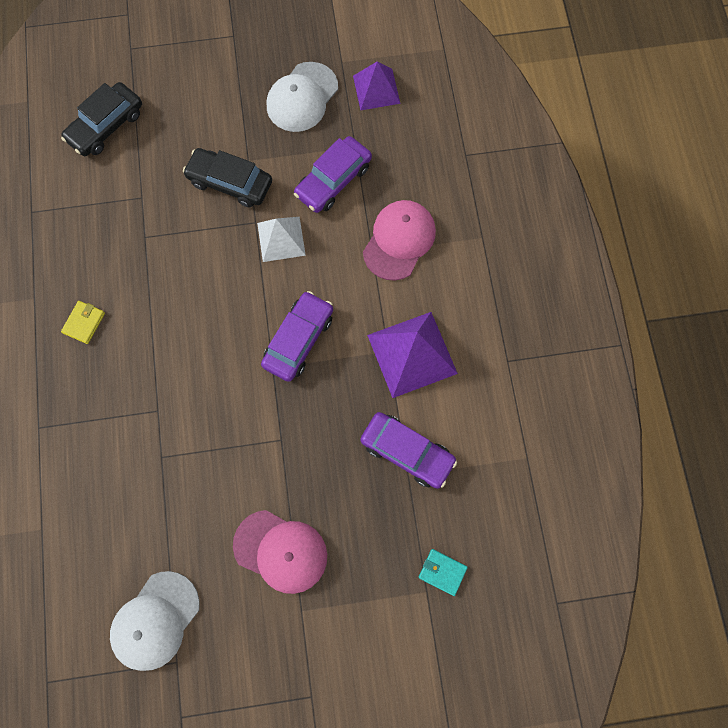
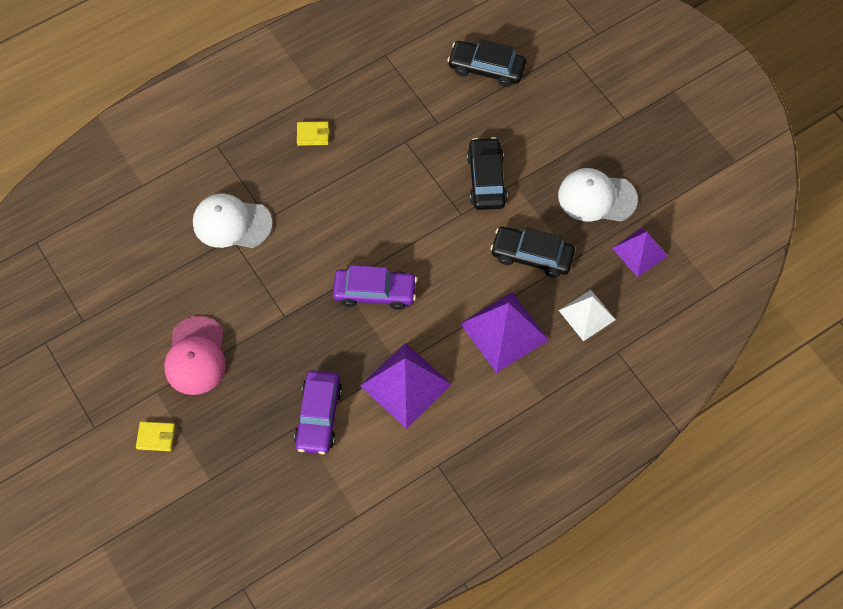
camera: 65 degrees right, 10 degrees down
(155, 620) = (107, 292): white cap -> white cap (232, 223)
(281, 239) = (456, 240): white pyramid -> white pyramid (587, 315)
(333, 180) = (532, 256): purple car -> black car
(354, 631) = (156, 437): none -> yellow wallet
(399, 240) = (504, 331): pink cap -> purple pyramid
(442, 572) = (231, 485): turquoise wallet -> none

